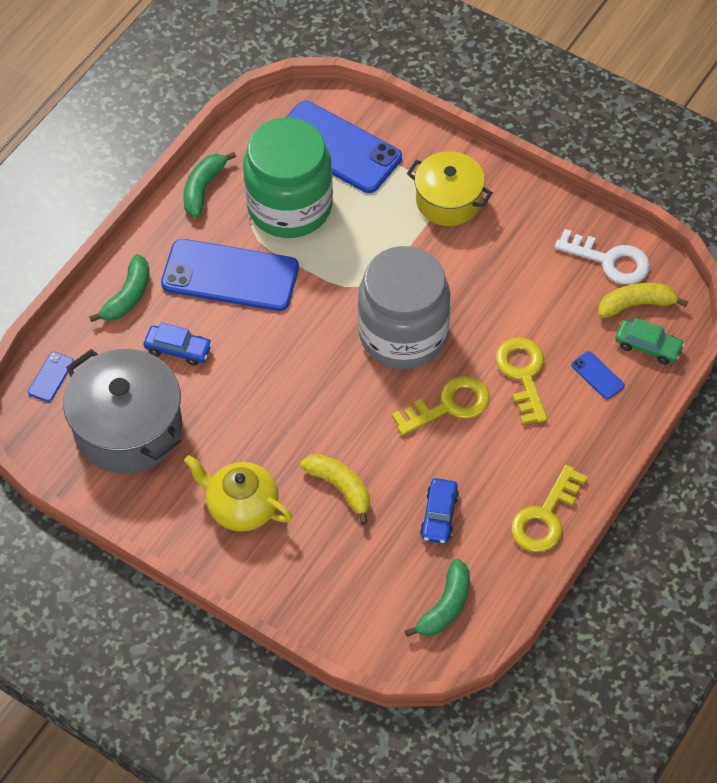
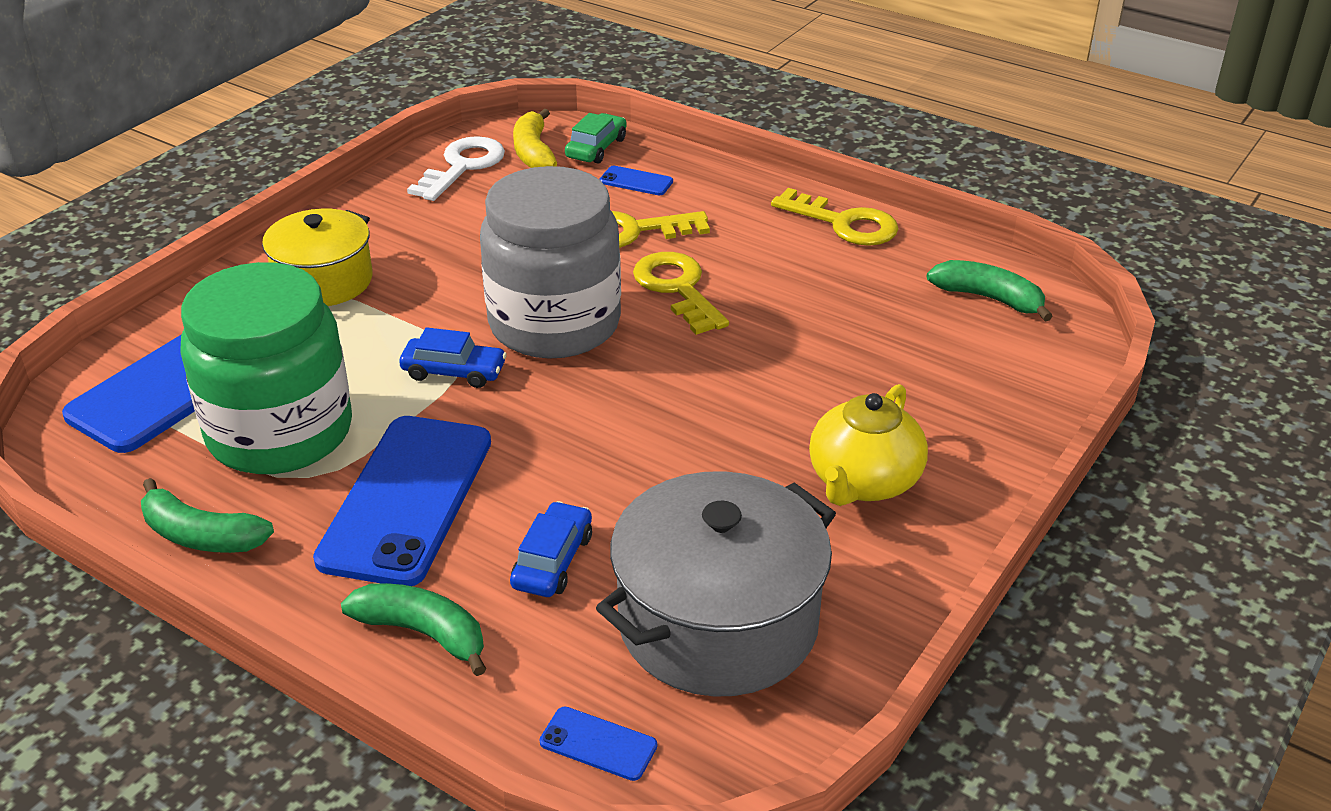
camera: 90 degrees left, 20 degrees down
(340, 488) = (818, 383): yellow banana -> none
(439, 516) = (853, 300): blue car -> blue car (454, 371)
(597, 375) = (636, 181): blue phone -> blue phone turned 60 degrees clockwise

